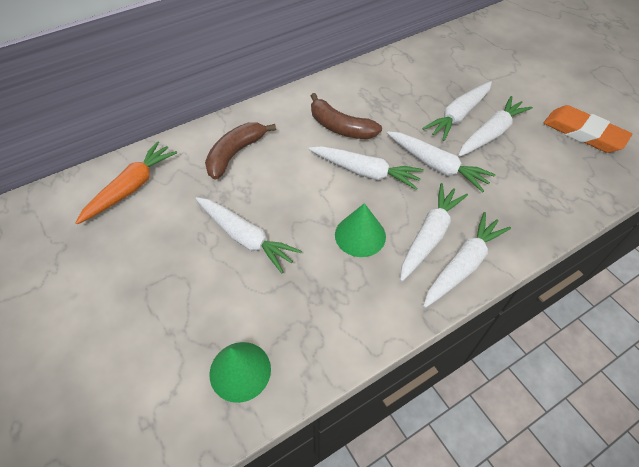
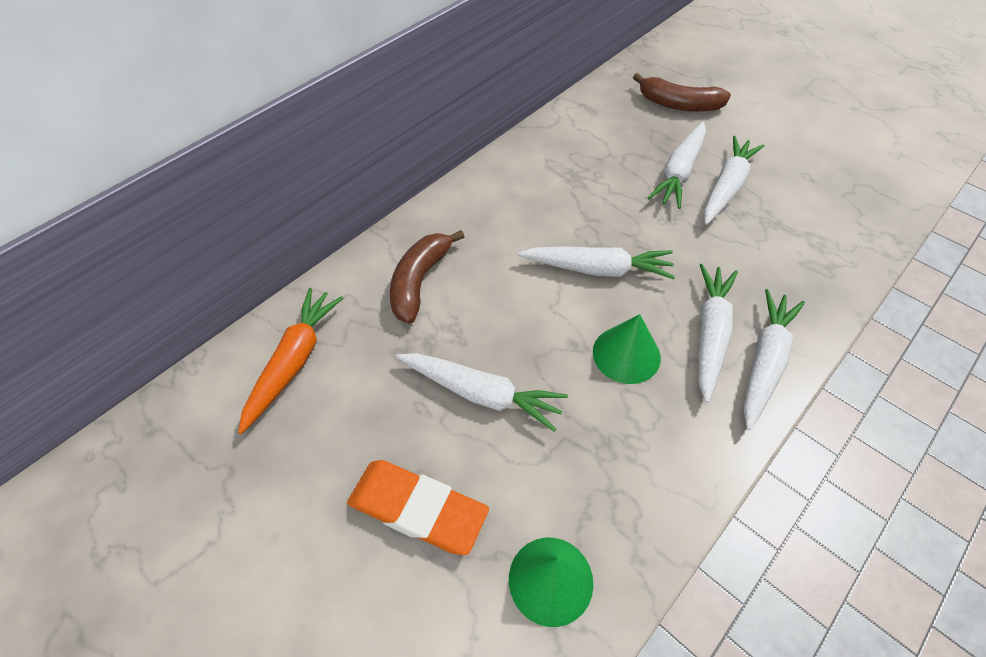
camera: 15 degrees left, 0 degrees up
(340, 127) = (541, 216): brown banana -> brown banana (678, 104)
(436, 166) = (680, 242): white carrot -> none
(583, 133) = (829, 165): orange eraser -> orange eraser (418, 509)

